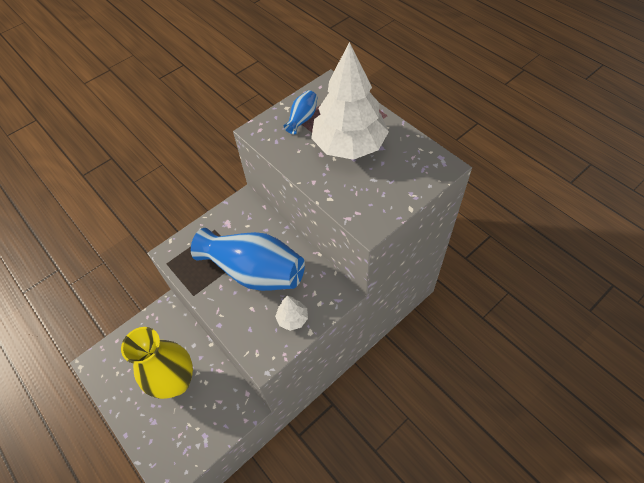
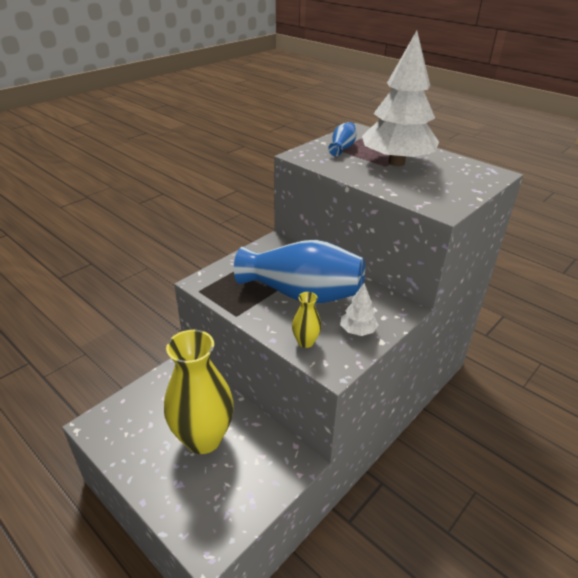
camera: 10 degrees left, 20 degrees down
(245, 329) = (305, 342): none -> yellow vase

